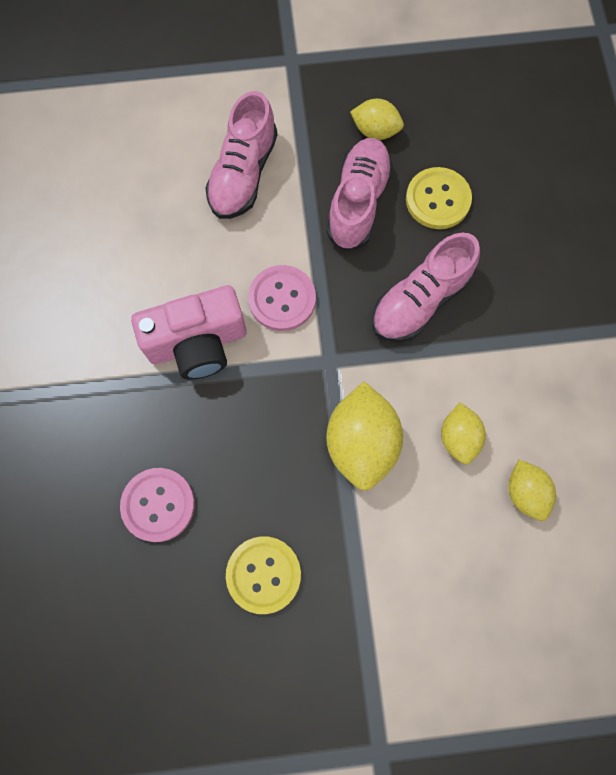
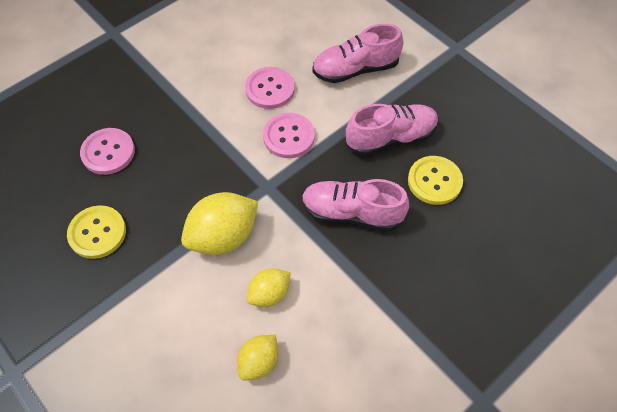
camera: 55 degrees right, 15 degrees down
(197, 343) = (225, 112): pink camera -> none
(202, 277) = (270, 89): none -> pink button
(375, 131) = (450, 118): yellow lemon -> none

